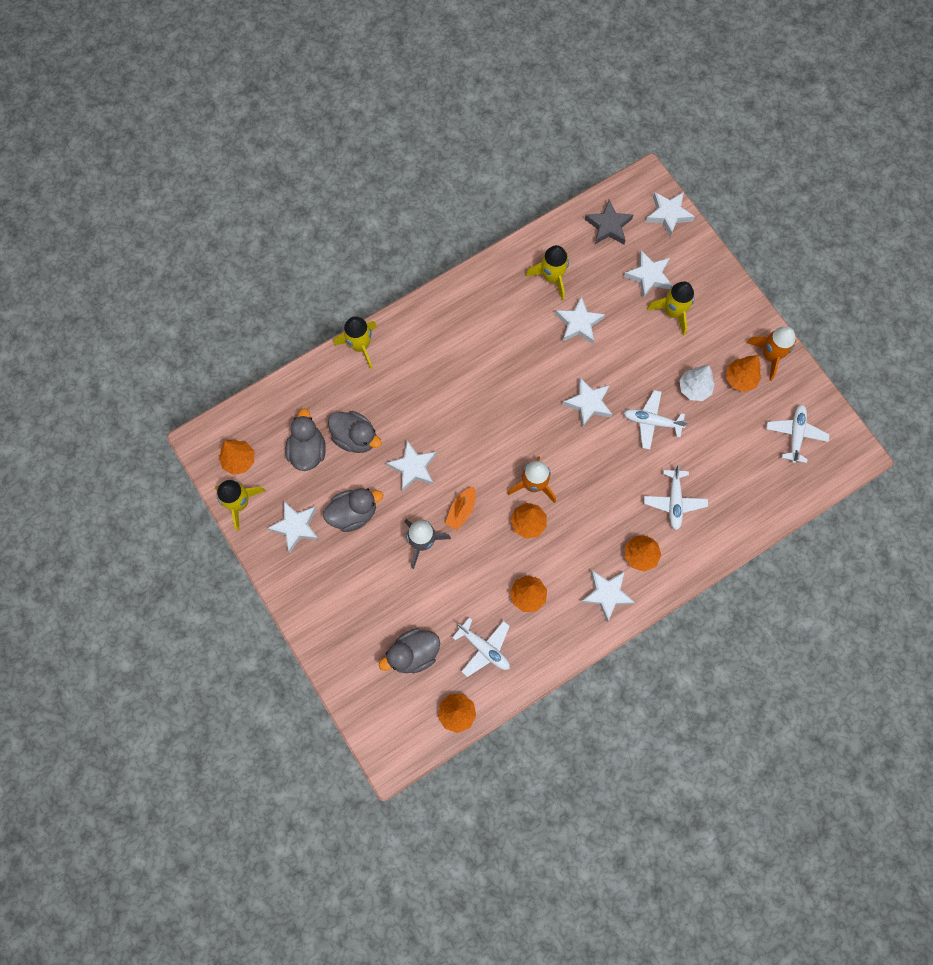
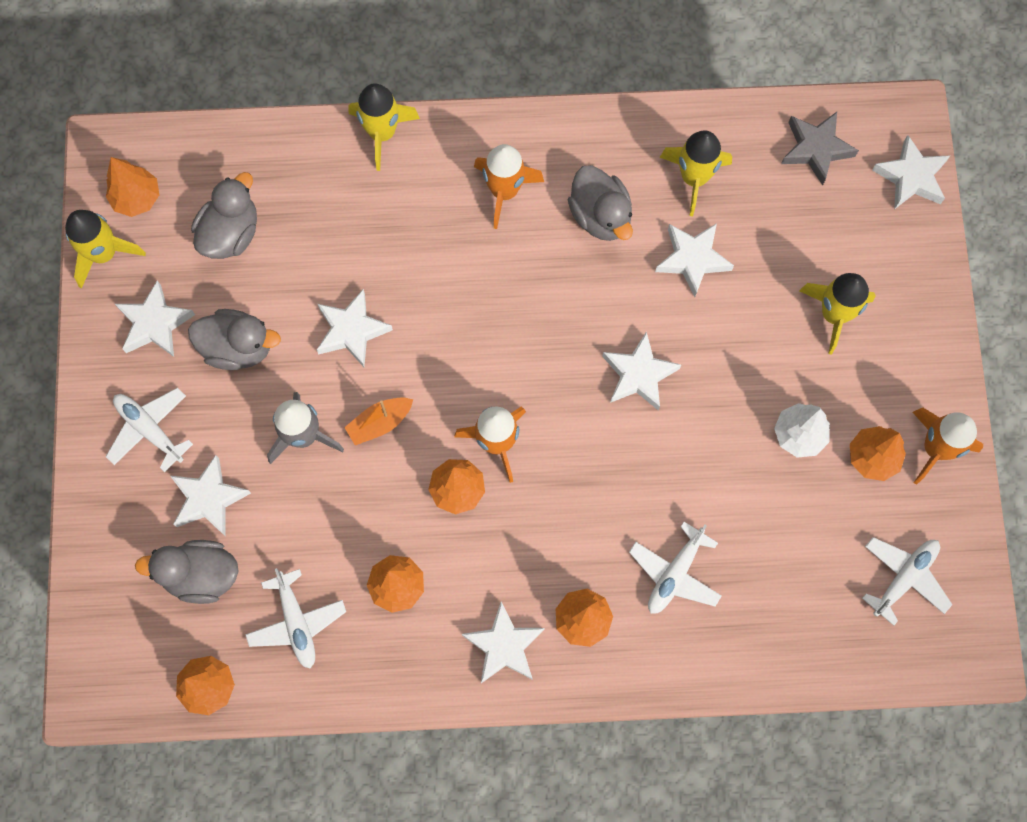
camera: 30 degrees right, 0 degrees up
(355, 437) = (302, 250): grey duck -> grey duck (600, 216)
(451, 341) = (504, 191): none -> orange rocket
(648, 276) = (830, 247): white star -> white star (209, 498)
(651, 422) = (711, 447): white plane -> white plane (149, 429)

